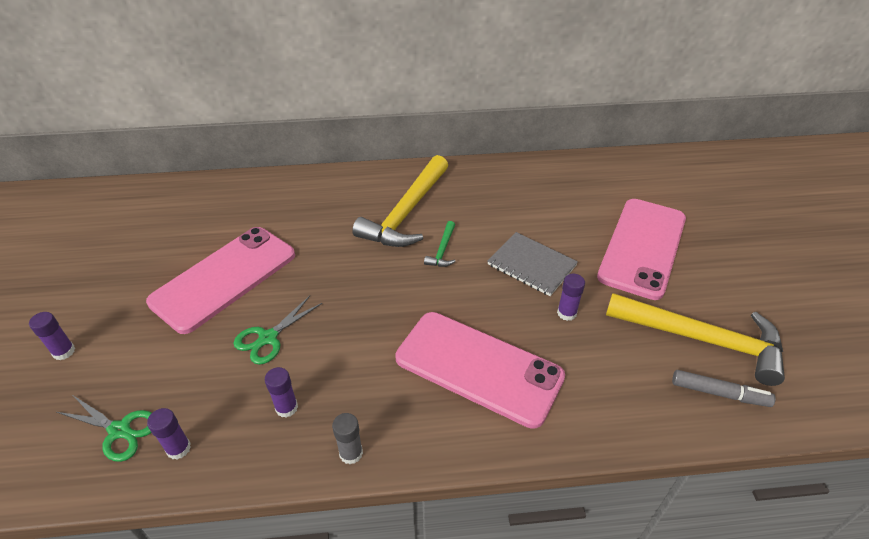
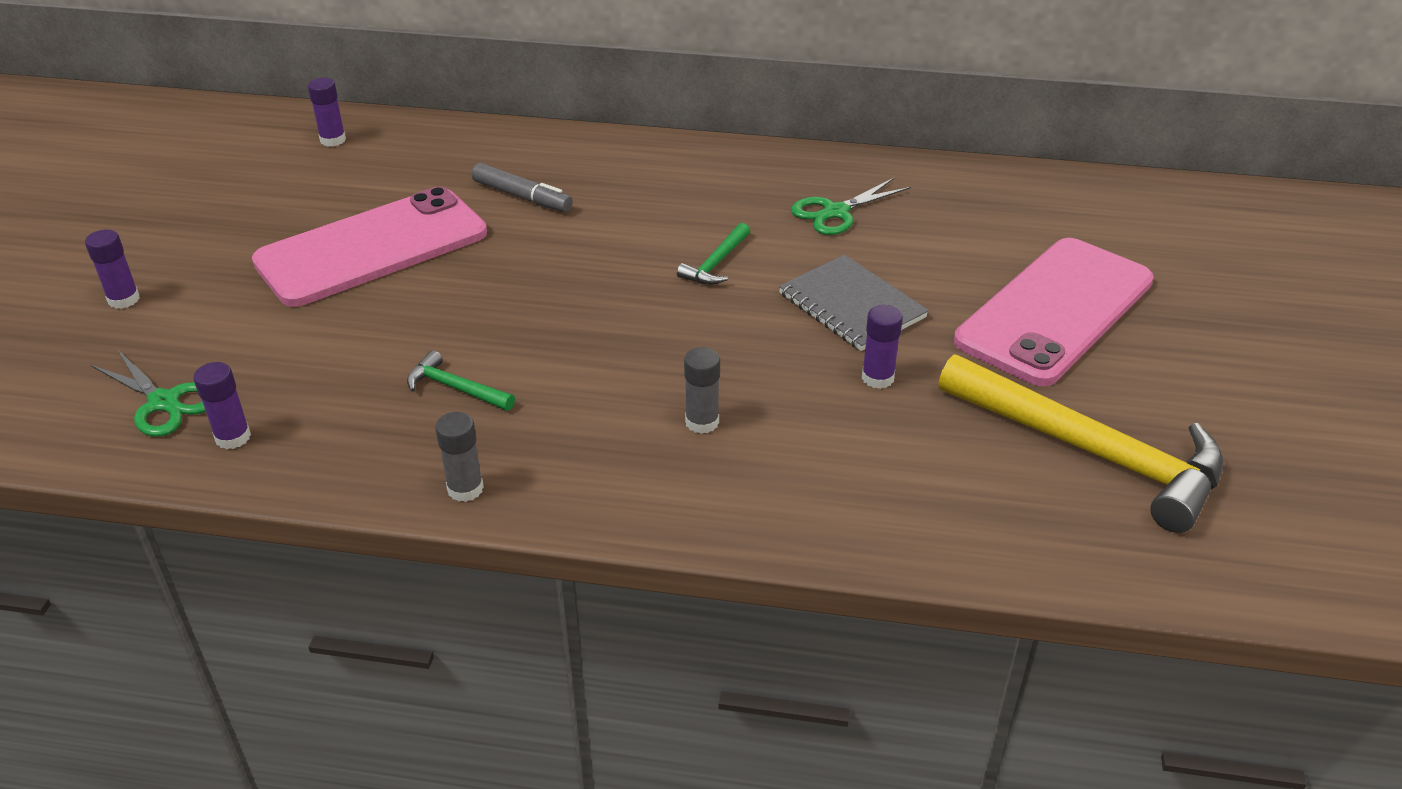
camera: 15 degrees right, 5 degrees down
(268, 338) = (405, 331): green scissors -> green scissors (836, 212)
(286, 407) = (397, 418): purple glue stick -> purple glue stick (333, 140)
(316, 375) = (455, 388): none -> green hammer
(406, 213) = (681, 205): yellow hammer -> none
(478, 367) = (702, 422): pink phone -> grey glue stick
(719, 393) = (1080, 526): grey marker -> grey marker (522, 197)

